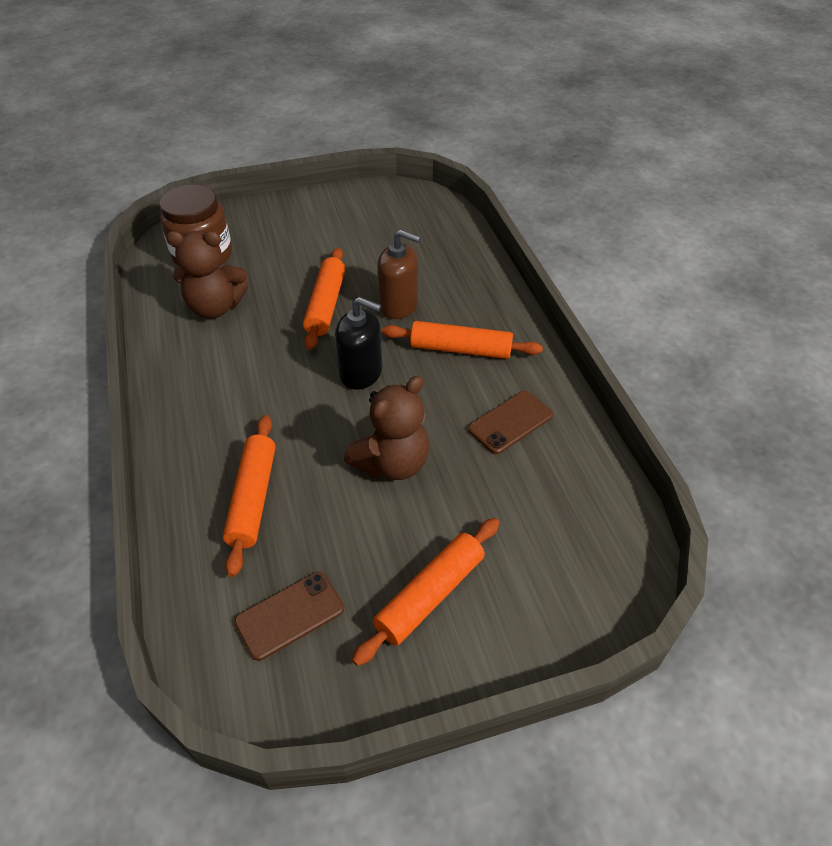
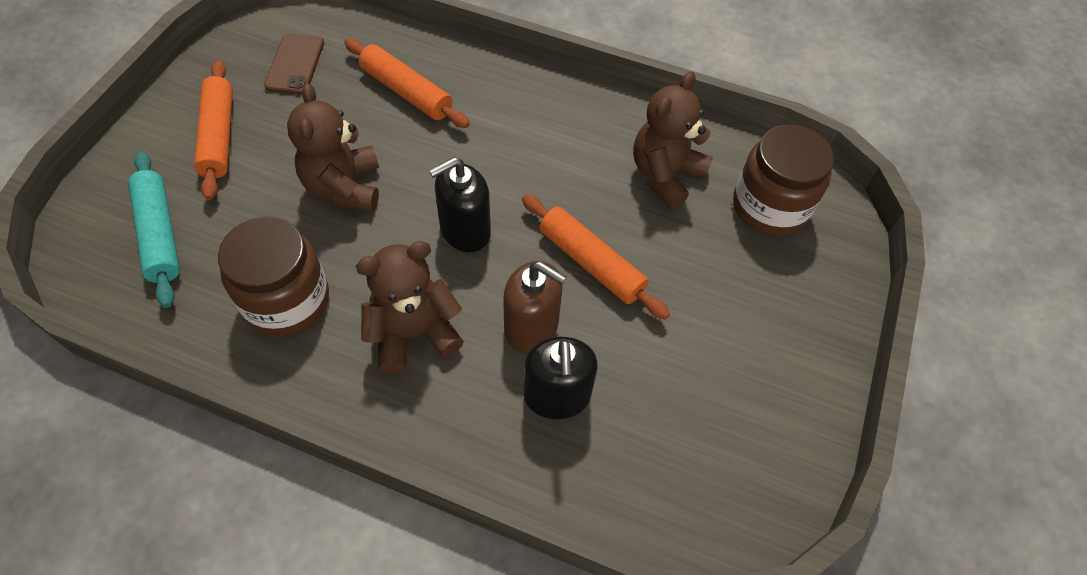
camera: 125 degrees right, 10 degrees up
(399, 305) = (531, 326): brown soap dispenser -> brown soap dispenser turned 120 degrees counterclockwise
(429, 275) = (557, 396): none -> black soap dispenser
(460, 349) = (413, 333): orange rolling pin -> brown teddy bear
(510, 422) = (287, 300): brown phone -> brown jar
(553, 542) = (159, 234): none -> turquoise rolling pin

